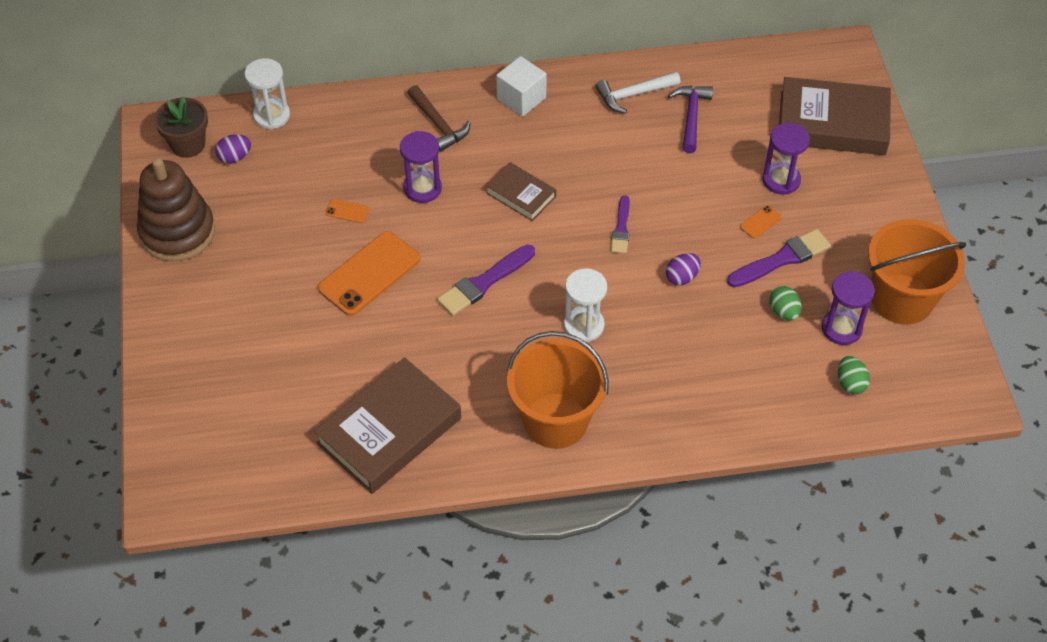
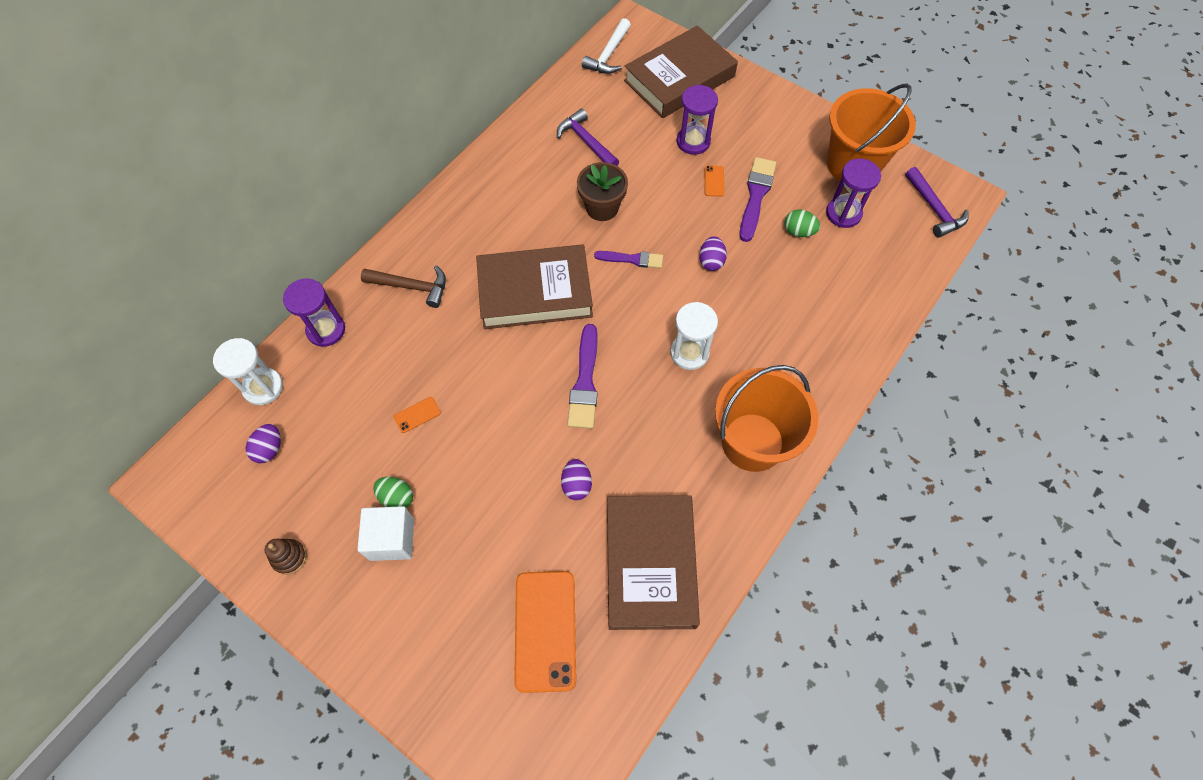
camera: 45 degrees left, 10 degrees up
(177, 232) = (289, 557): brown stacking toy -> brown stacking toy, size x0.41
(188, 144) = (213, 472): brown flower pot -> brown flower pot (602, 208)
(369, 274) = (492, 450): orange phone -> orange phone (545, 630)
(399, 341) = (576, 484): none -> purple egg
(422, 188) = (456, 347): purple hourglass -> purple hourglass (326, 330)
(521, 98) = (452, 218): white cube -> white cube (392, 539)
(521, 195) = (535, 292): brown book -> brown book, size x1.87
(621, 228) = (632, 259): purple brush -> purple brush turned 45 degrees counterclockwise
(633, 94) = (529, 155): white hammer -> white hammer (608, 55)
(850, 383) = (890, 246): green egg -> green egg (397, 497)
(930, 387) = (934, 209): none -> purple hammer

